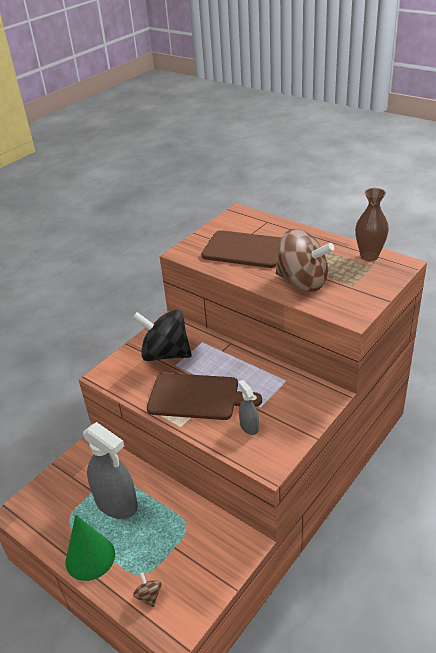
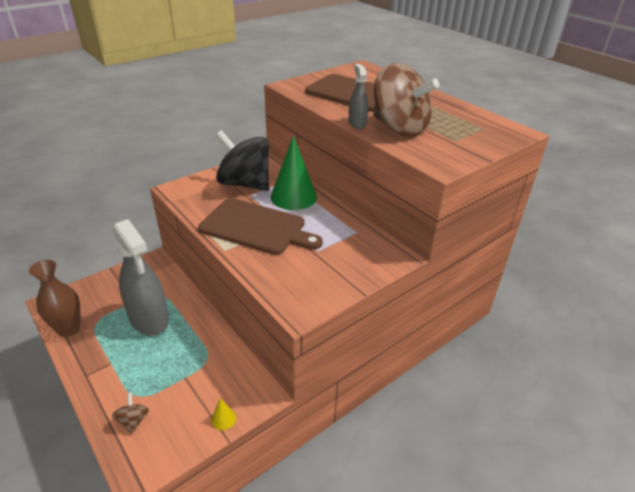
camera: 10 degrees right, 0 degrees up
(90, 557) = (96, 364): green cone -> green cone (293, 196)
(224, 573) = (223, 419): none -> yellow cone
(249, 427) = (296, 267): grey spray bottle -> grey spray bottle (357, 123)
(369, 256) = (484, 120): brown vase -> brown vase (69, 329)

